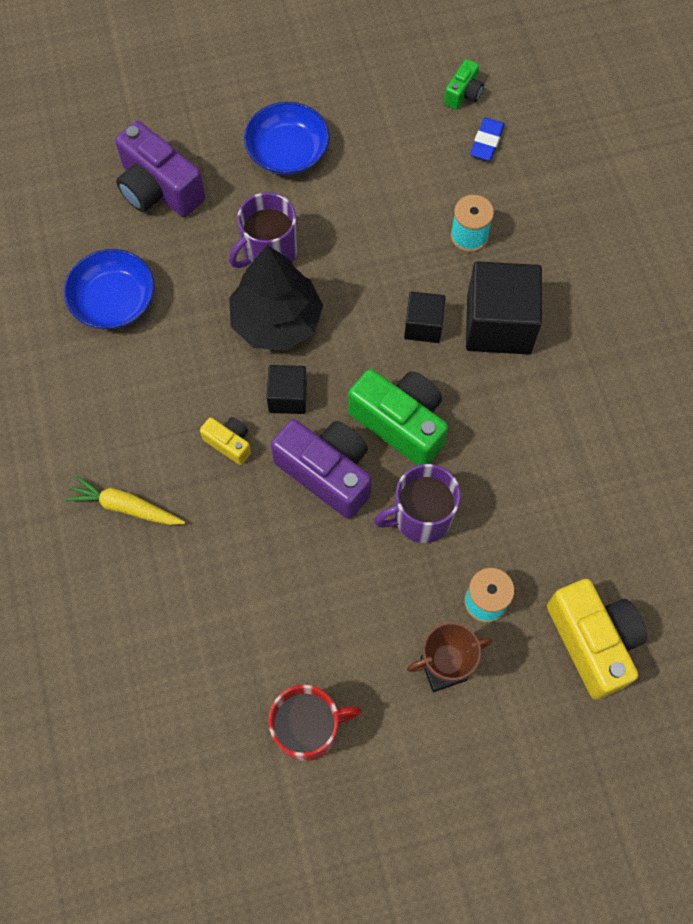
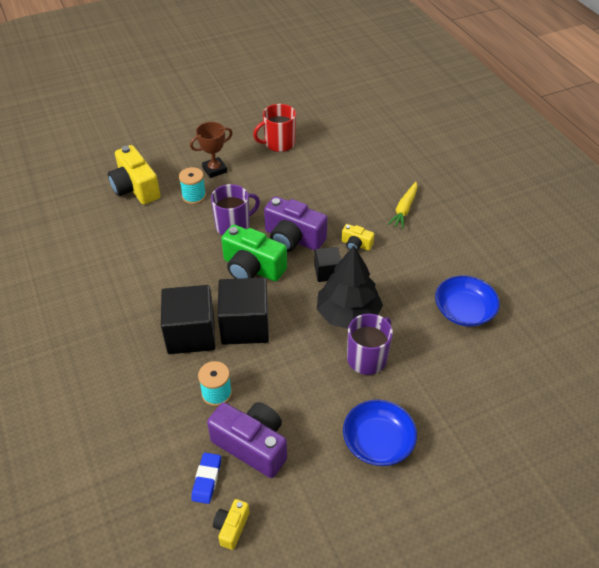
camera: 170 degrees right, 20 degrees down
(125, 507) = (404, 209): yellow carrot -> yellow carrot turned 105 degrees clockwise
(159, 189) = (469, 393): purple camera -> purple camera (252, 445)
(423, 326) = (245, 325): black cube -> black cube, size x1.83
(463, 94) = (231, 527): green camera -> yellow camera

